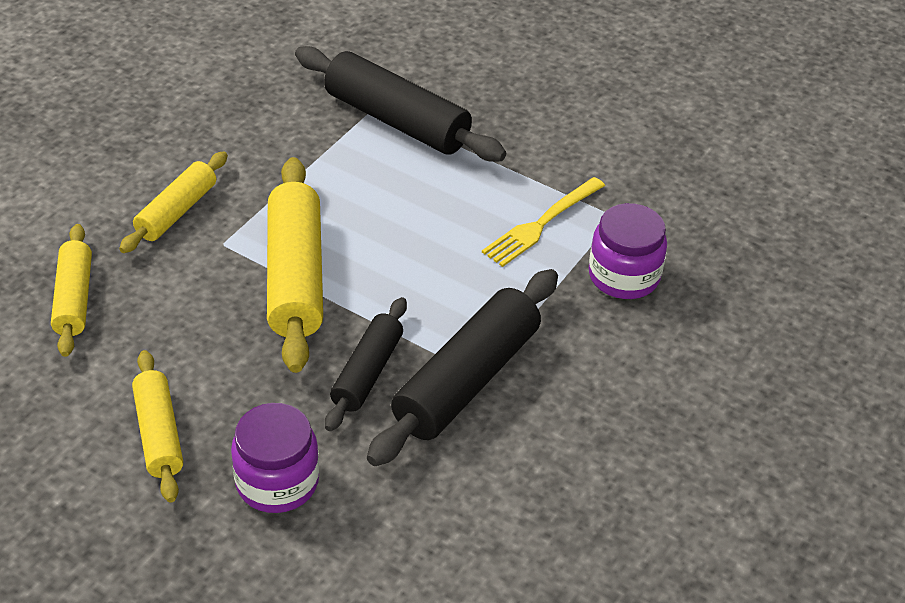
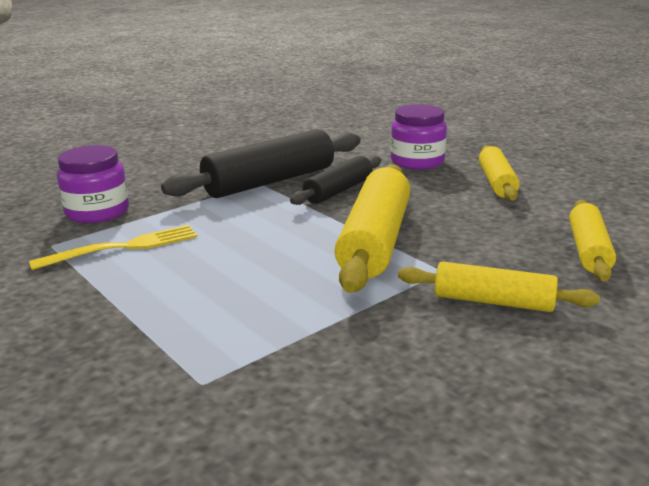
camera: 160 degrees left, 20 degrees down
(176, 211) = (493, 301): yellow rolling pin -> yellow rolling pin turned 60 degrees clockwise
(397, 120) = (183, 361): black rolling pin -> none

